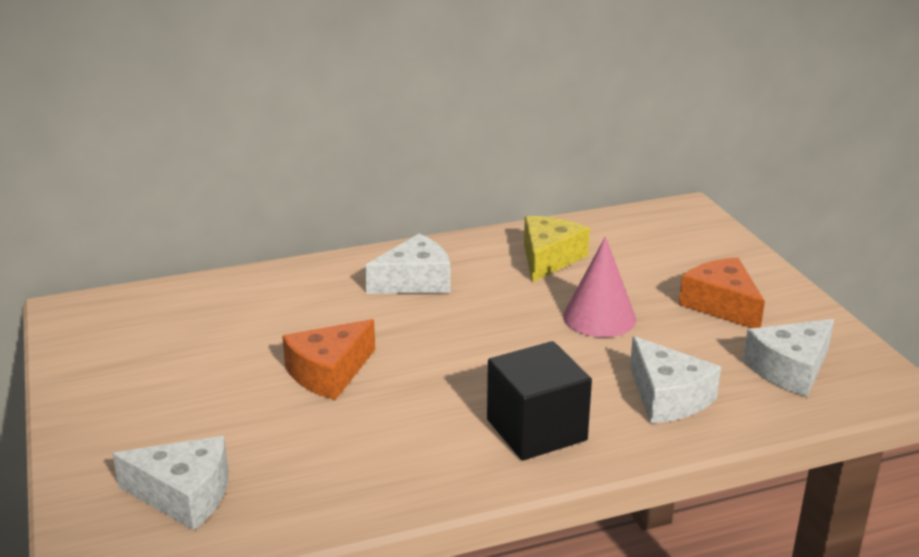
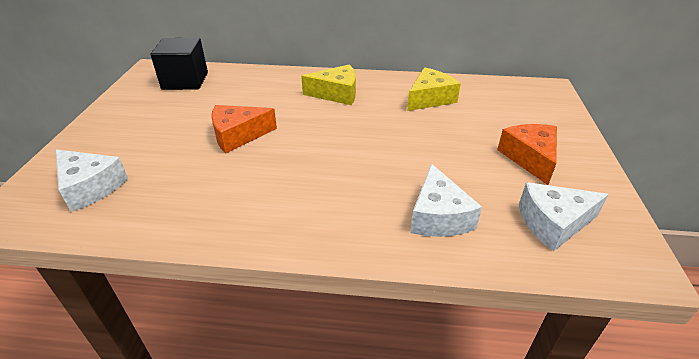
camera: 25 degrees right, 10 degrees up
(415, 281) = (336, 94): white cheese -> yellow cheese
(536, 430) = (326, 212): black cube -> black cube (185, 81)
(599, 317) = (433, 144): pink cone -> none

